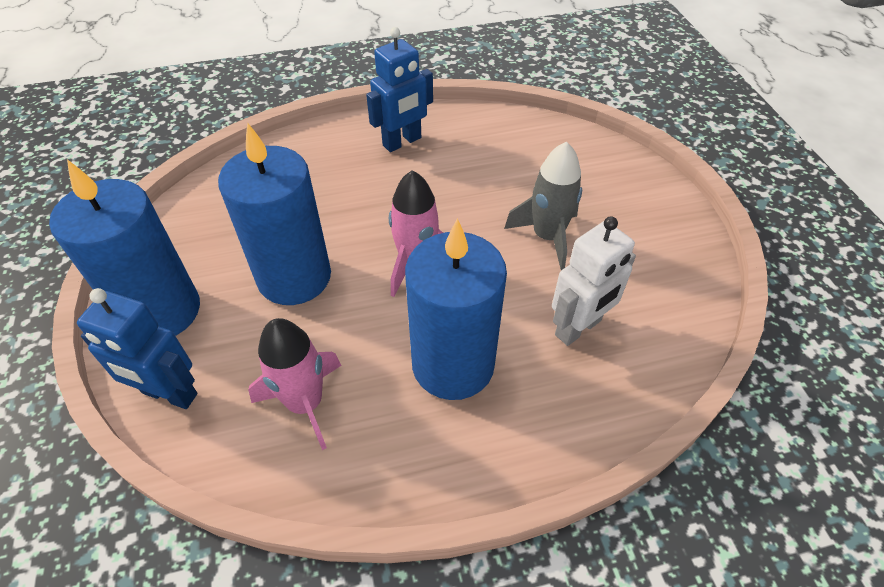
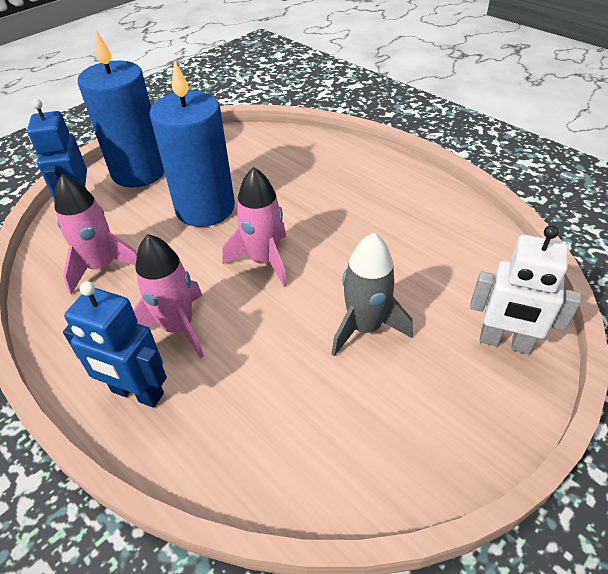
camera: 60 degrees right, 5 degrees down
(402, 142) = (390, 191): blue robot -> blue robot (137, 393)
(453, 365) = (178, 327): blue candle -> pink rocket
(578, 328) = (270, 395): white robot -> white robot (505, 342)

